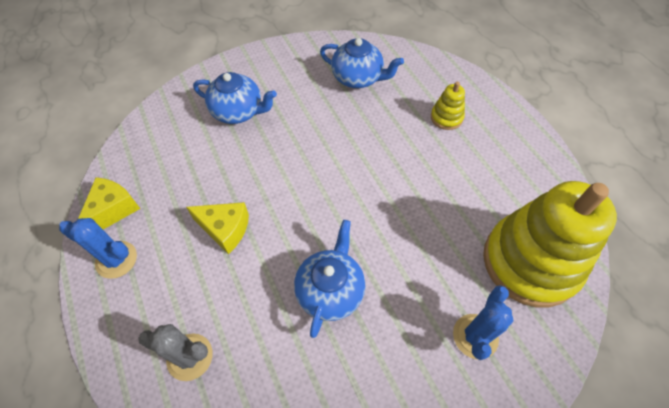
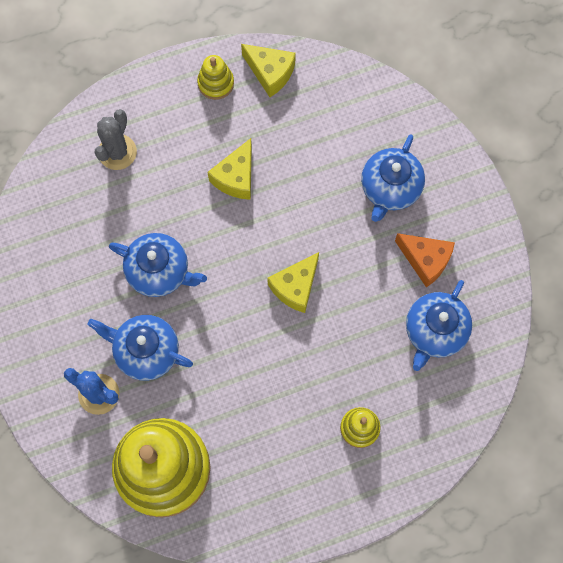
camera: 95 degrees right, 15 degrees up
(116, 259) = (216, 83): blue cactus -> yellow stacking toy
(300, 86) = (425, 260): none -> orange cheese
(333, 170) = (295, 287): none -> yellow cheese
(418, 293) = (146, 351): none -> blue teapot

